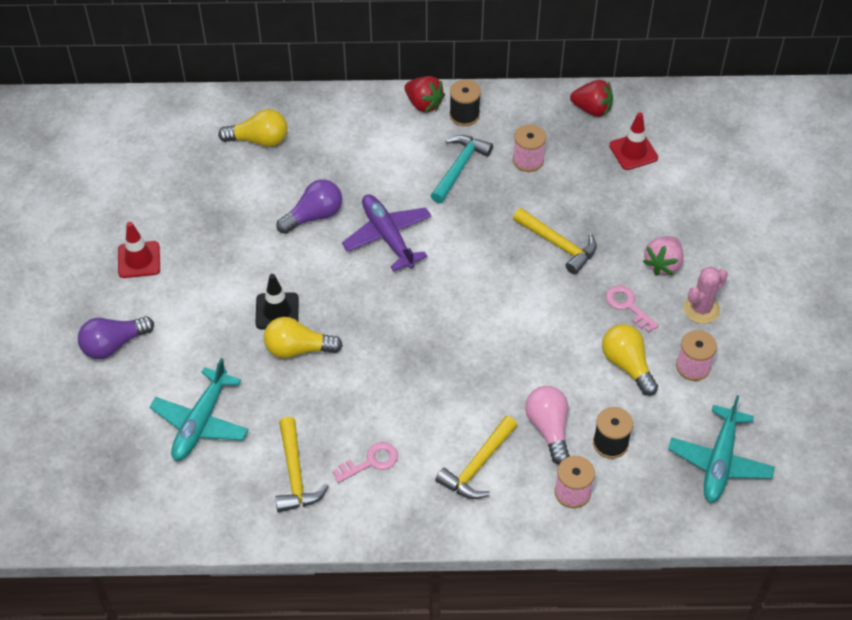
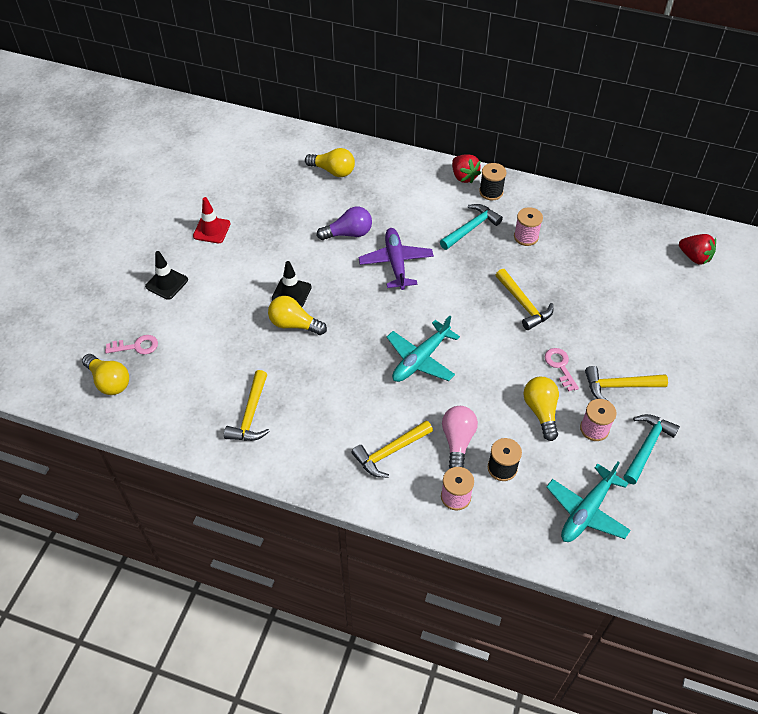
camera: 20 degrees right, 0 degrees up
(100, 489) = (109, 381): none -> yellow light bulb
(113, 344) = (167, 283): purple light bulb -> black traffic cone
(201, 422) = (201, 356): turquoise plane -> turquoise plane (420, 359)
(371, 462) = (310, 423): pink key -> pink key (136, 346)
(592, 109) = (591, 213): red strawberry -> red strawberry (694, 257)
(633, 152) = (612, 252): red traffic cone -> none
(663, 264) = (601, 342): pink strawberry -> none
(701, 309) = (619, 386): pink cactus -> yellow hammer
(756, 369) = (647, 447): none -> turquoise hammer

